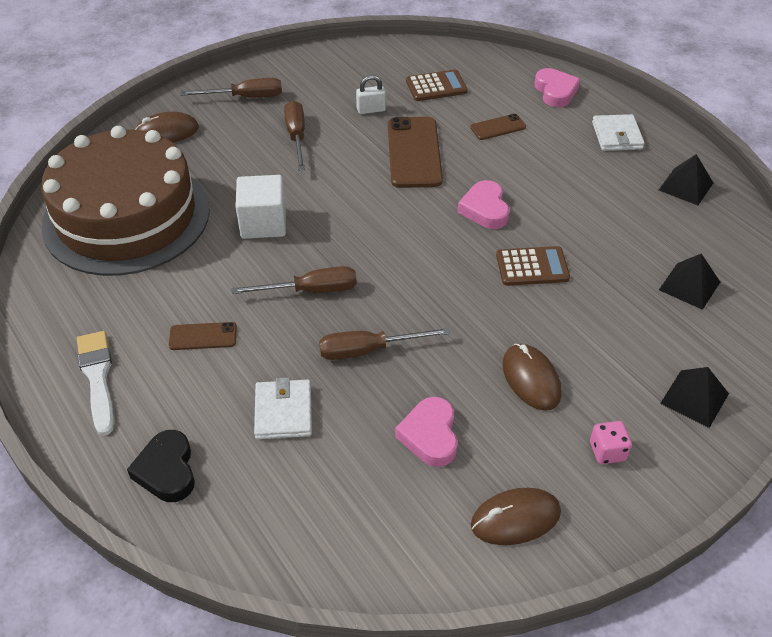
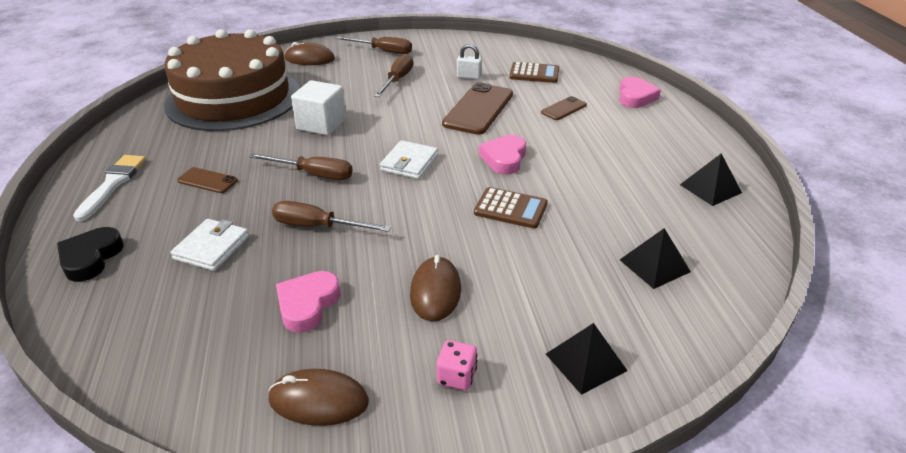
camera: 25 degrees right, 10 degrees down
(498, 127) = (563, 109): brown phone -> brown phone turned 45 degrees counterclockwise
(617, 136) = (669, 137): white wallet -> white wallet (409, 163)

